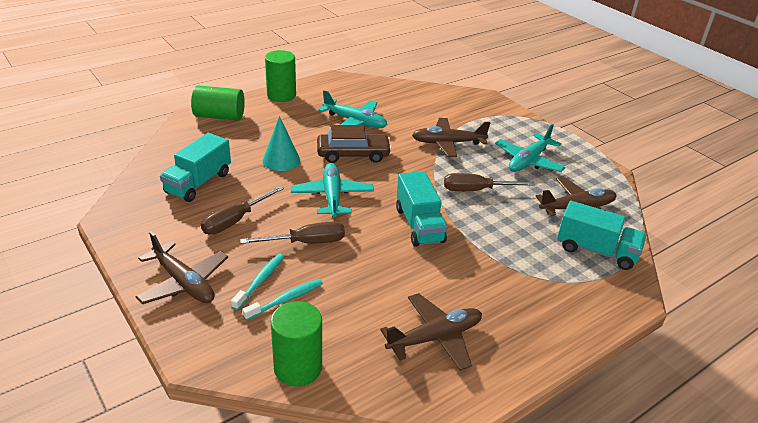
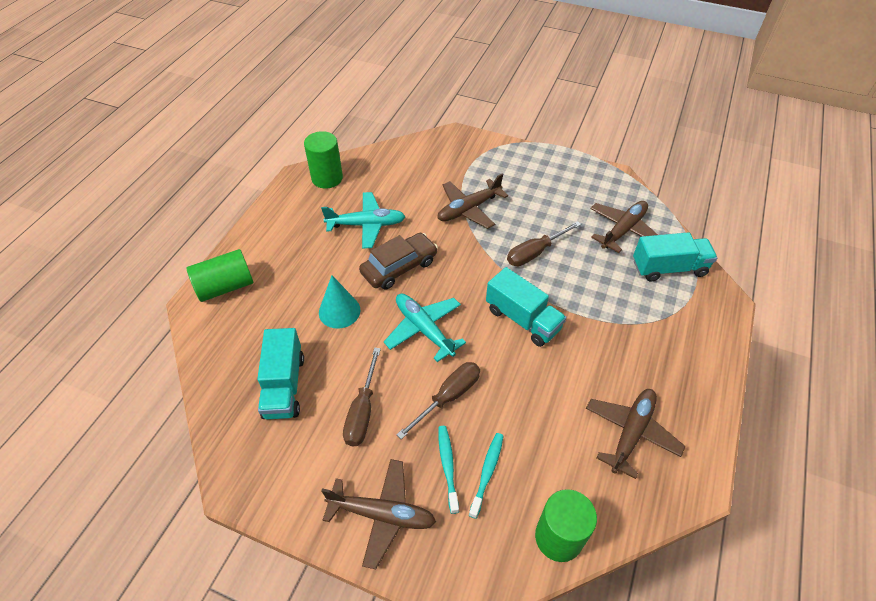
camera: 30 degrees left, 15 degrees up
(281, 95) = (264, 225): green cylinder -> green cylinder (327, 178)
(528, 161) = (548, 196): turquoise plane -> none

